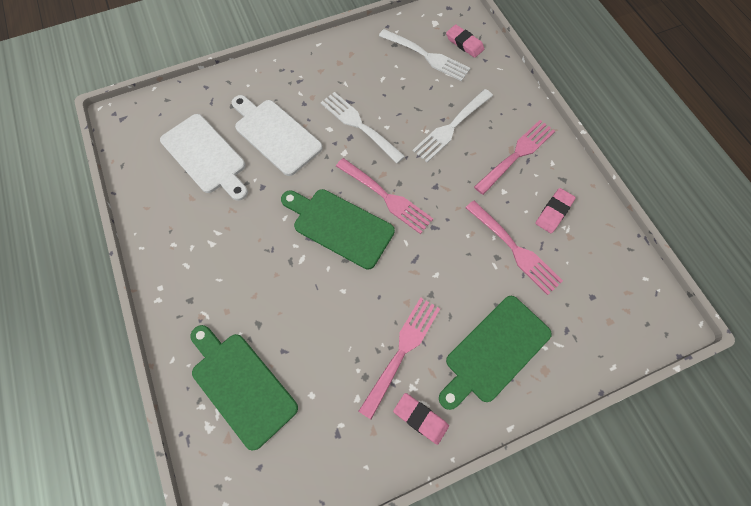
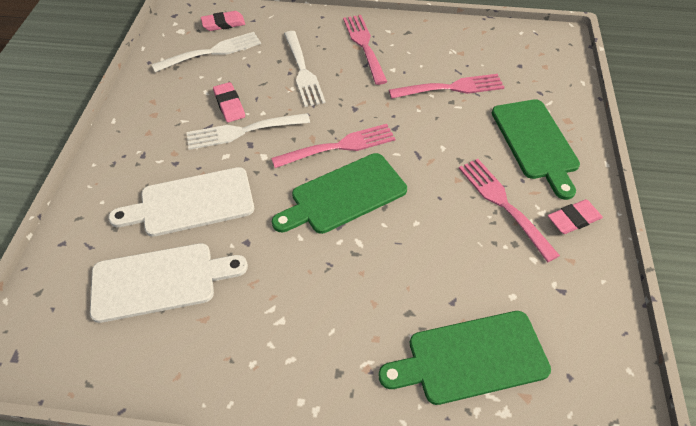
camera: 60 degrees left, 15 degrees down
(554, 212) = (433, 51): pink eraser -> pink eraser (229, 105)

